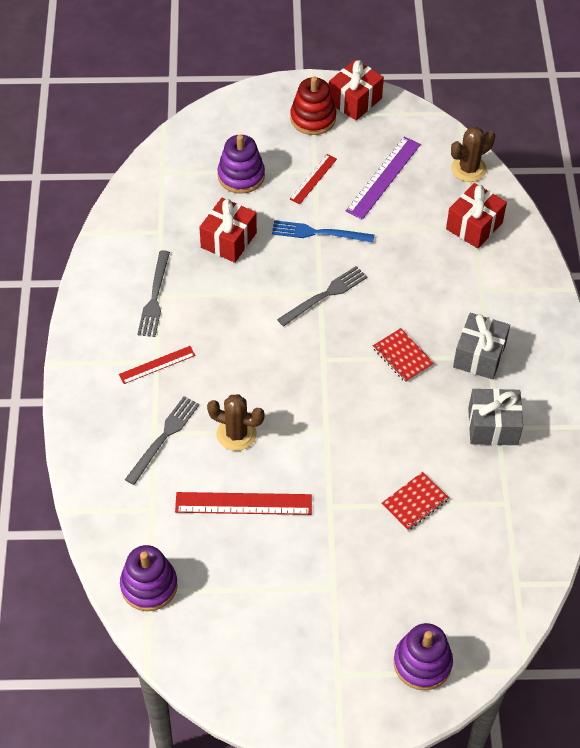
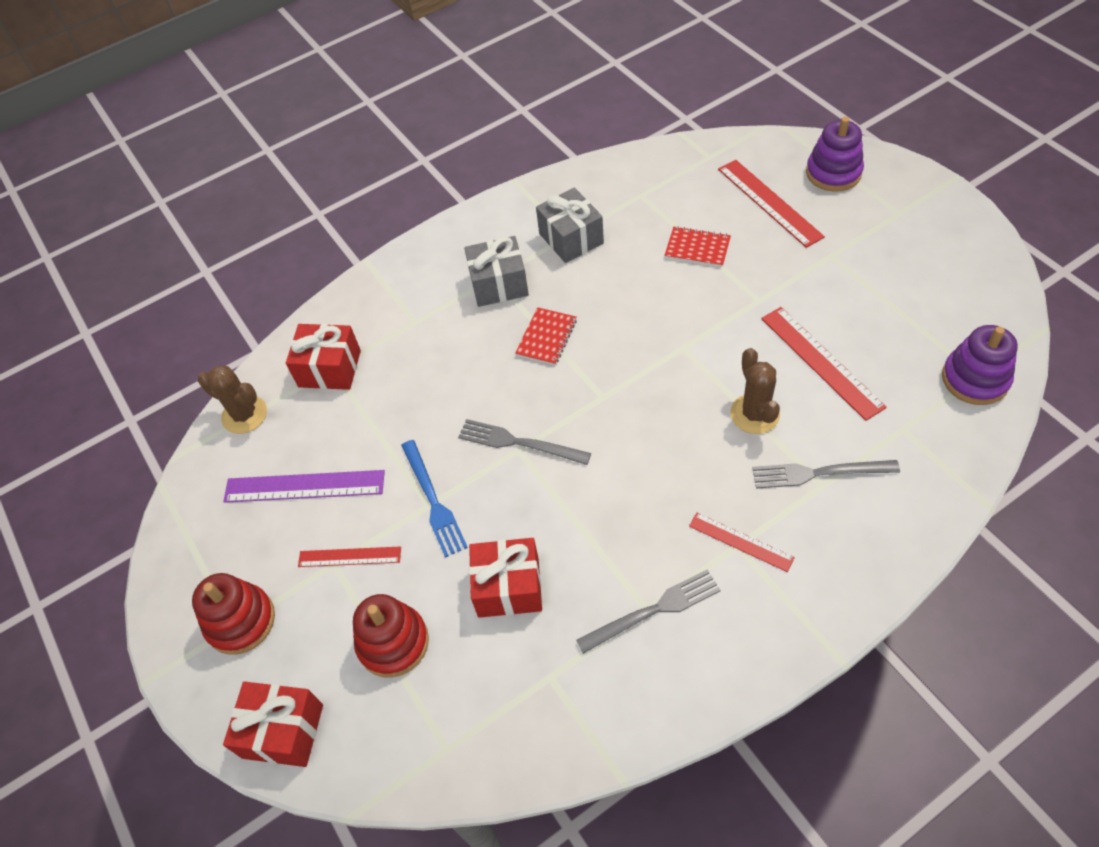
camera: 115 degrees left, 0 degrees up
(241, 176) = (393, 642): purple stacking toy -> red stacking toy
(355, 100) = (182, 591): red gift -> red gift (283, 731)
(425, 588) = (769, 202): none -> red ruler

